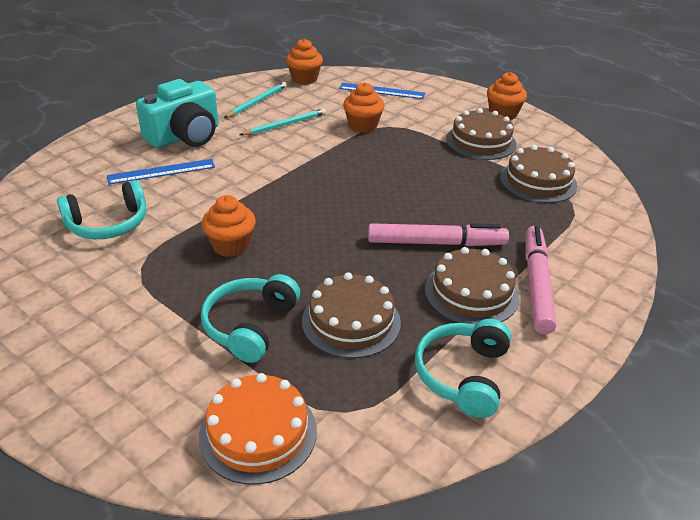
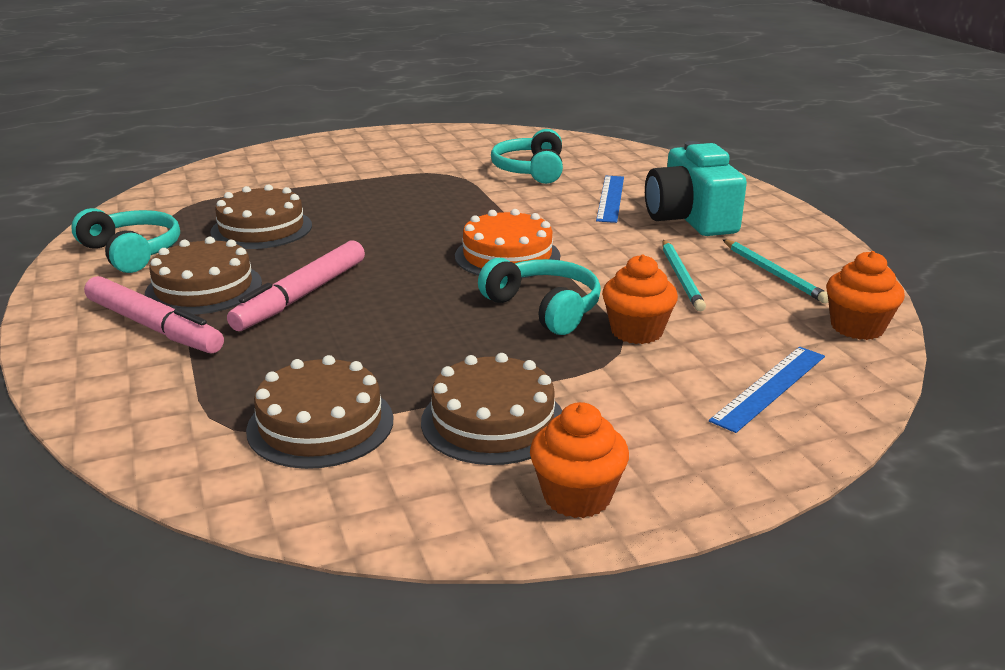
camera: 120 degrees right, 10 degrees down
(231, 245) = (435, 206): orange cupcake -> none
(250, 325) = (318, 195): turquoise headphones -> turquoise headphones (544, 308)
(258, 433) = (215, 182): orange cake -> orange cake (507, 256)

